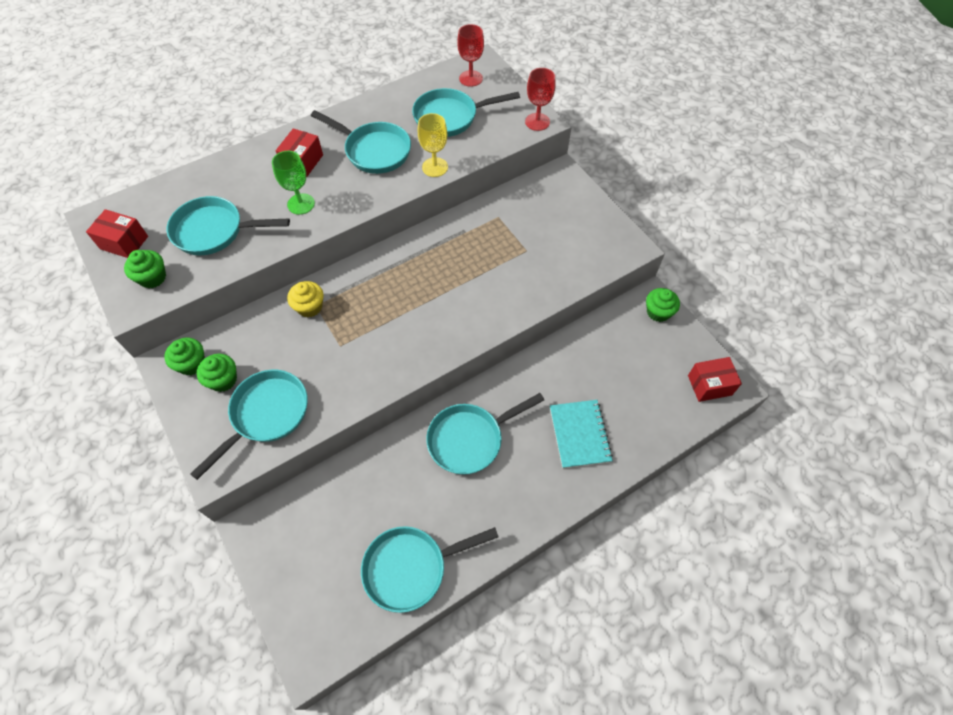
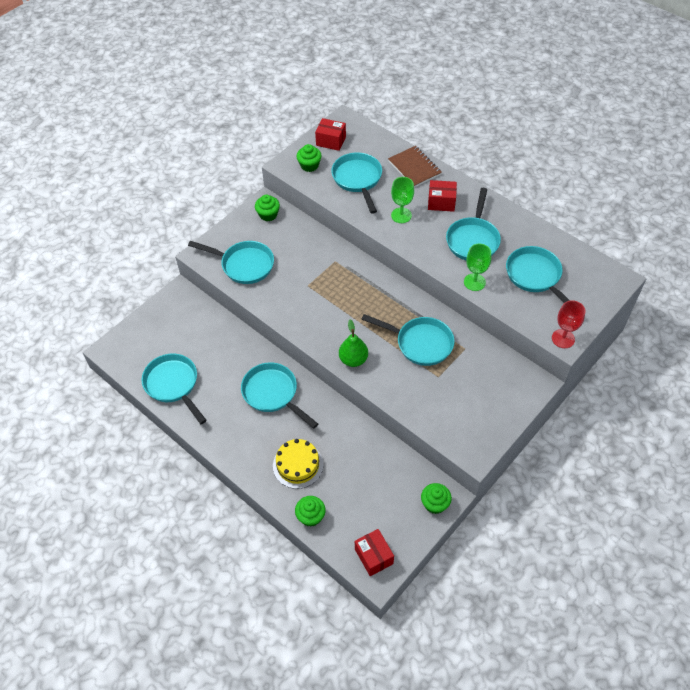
camera: 75 degrees right, 5 degrees down
(124, 242) = (331, 141): red box -> red box turned 75 degrees counterclockwise
(223, 380) = (262, 234): green cupcake -> green cupcake (311, 516)
(231, 170) = (414, 168): none -> brown notebook
(309, 307) = (332, 258): yellow cupcake -> none
(435, 167) = (474, 282): yellow goblet -> green goblet
(471, 78) = (591, 278): red goblet -> none
(475, 324) = (353, 359): none -> green pear
(476, 253) = (420, 343): none -> turquoise pan
(580, 434) = (298, 465): turquoise notebook -> yellow cake

